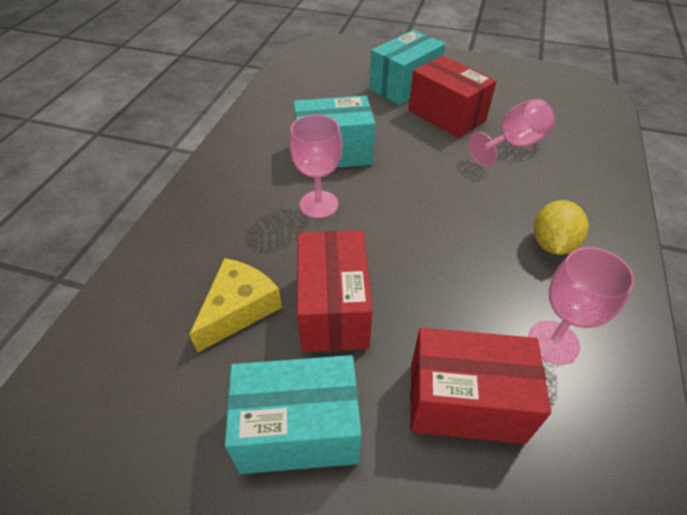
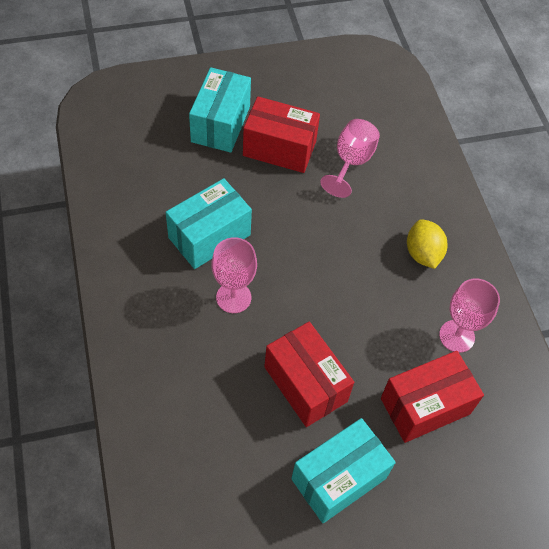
camera: 35 degrees left, 10 degrees up
(239, 309) = (239, 419): yellow cheese -> none

